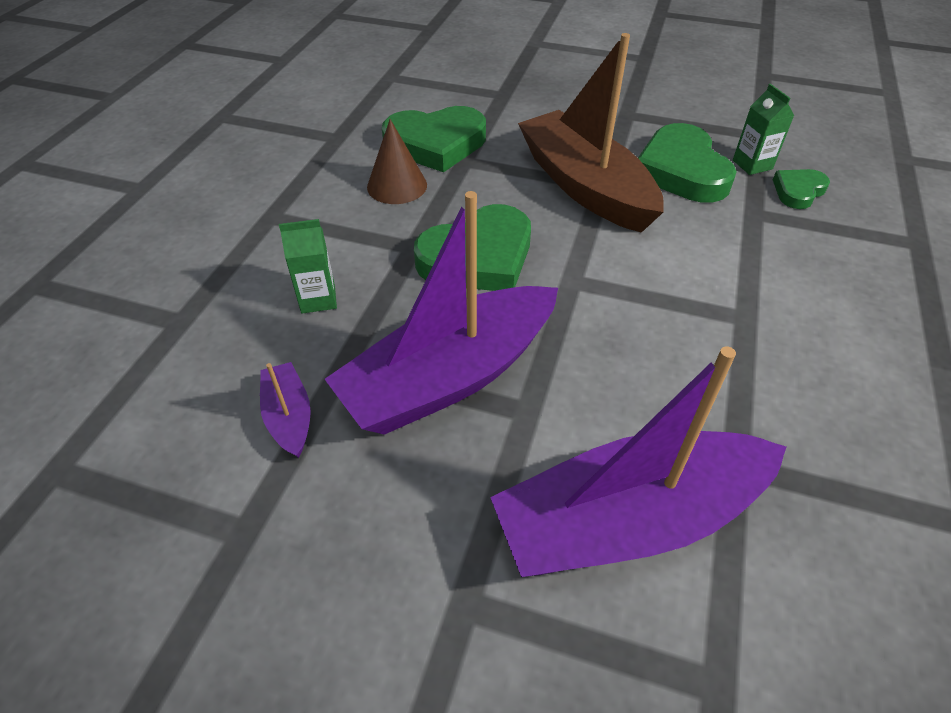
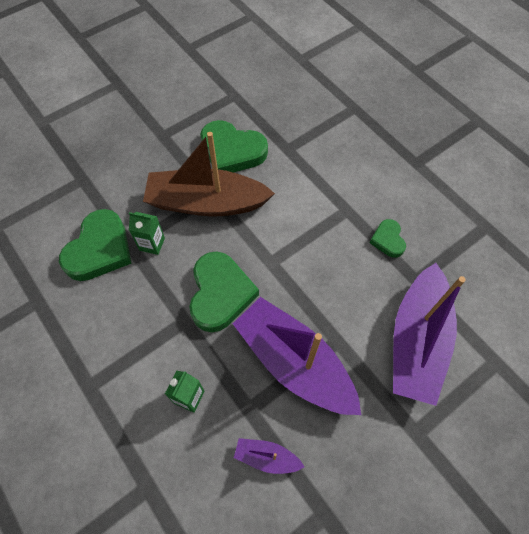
camera: 55 degrees left, 15 degrees up
(397, 186) = (122, 296): brown cone -> none
(450, 377) = (294, 362): purple boat -> purple boat turned 135 degrees clockwise
(752, 165) = (254, 118): green carton -> green carton (152, 244)
(798, 191) = (288, 118): green heart -> green heart (388, 240)

